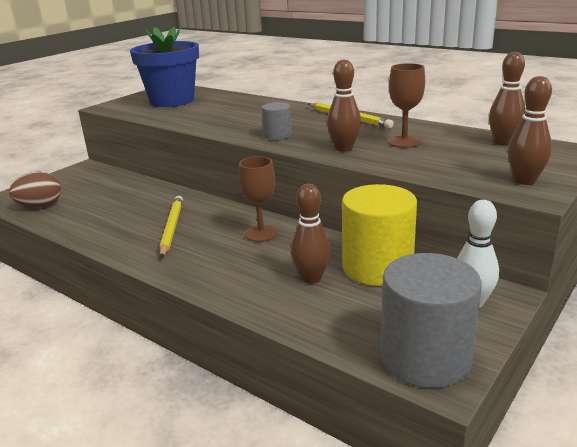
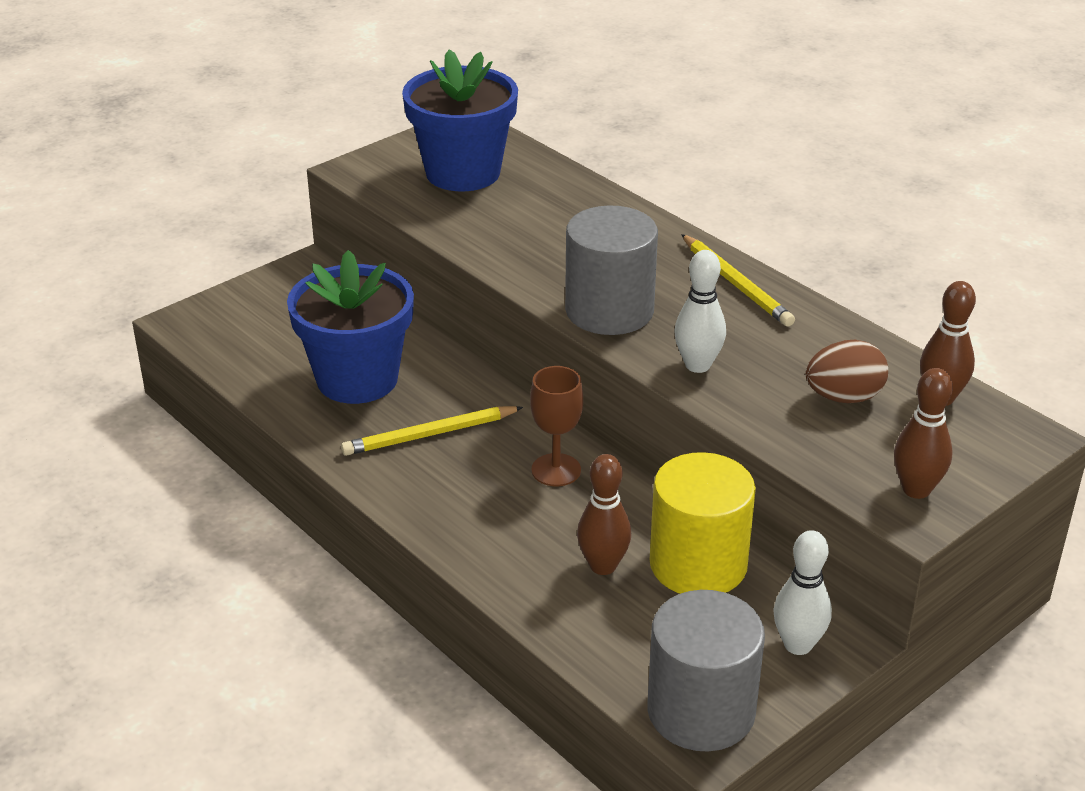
camera: 10 degrees right, 10 degrees up
(40, 206) = (239, 349): brown egg -> brown egg (843, 397)
(119, 209) = (357, 379): none -> blue flower pot
(172, 228) = (430, 434): yellow pencil -> yellow pencil turned 120 degrees counterclockwise
(277, 135) = (609, 311): grey cylinder -> grey cylinder, size x2.03
(344, 148) = (697, 365): brown bowling pin -> white bowling pin
(404, 142) = (793, 366): brown goblet -> none

